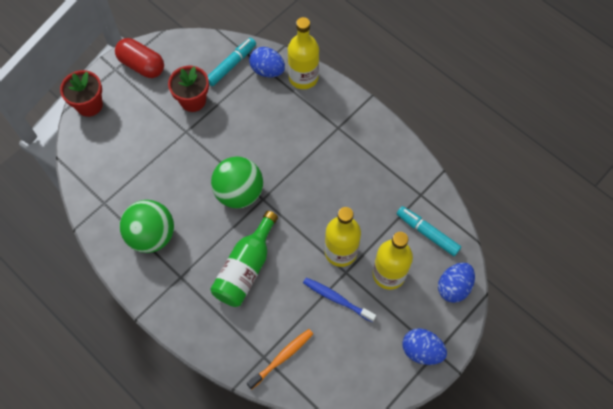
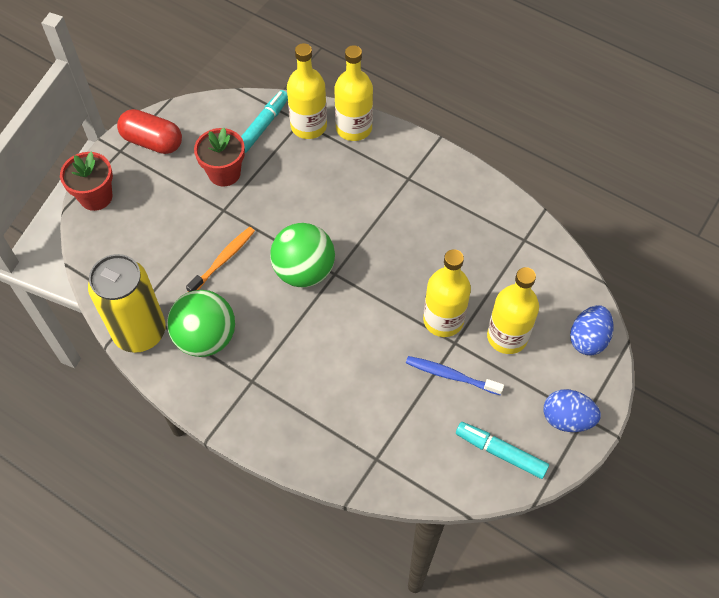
camera: 10 degrees left, 5 degrees down
(102, 222) = (140, 332): none -> yellow can
(246, 268) = (331, 357): green bottle -> none
(267, 70) = (308, 126): blue egg -> yellow bottle
(282, 357) = (399, 455): orange toothbrush -> orange toothbrush (223, 260)
(427, 233) = (542, 282): turquoise marker -> turquoise marker (500, 453)

